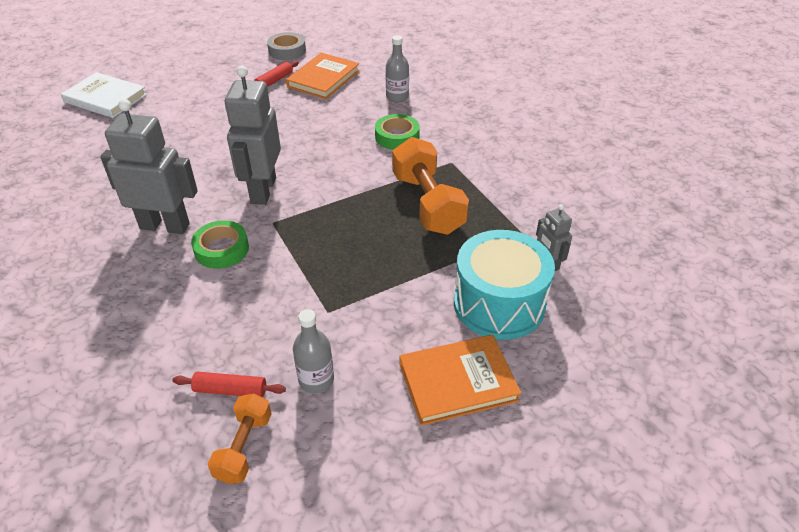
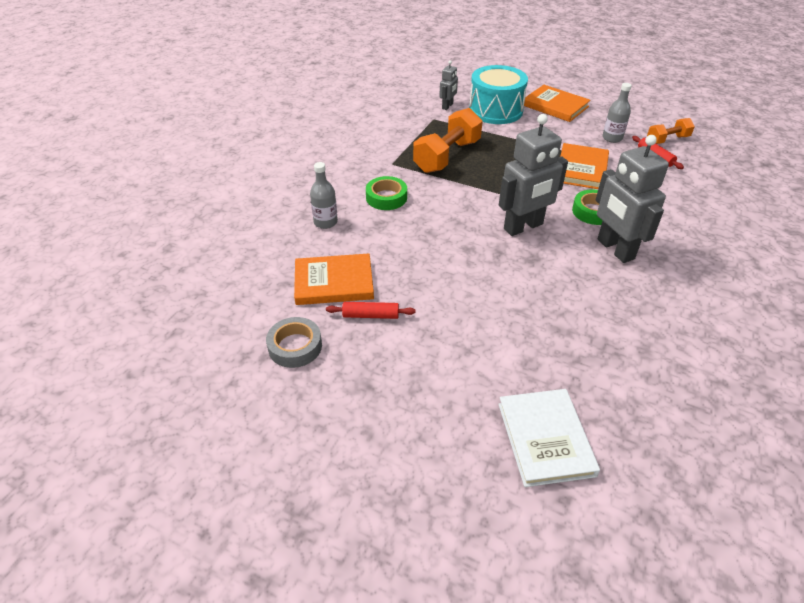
camera: 125 degrees left, 0 degrees up
(291, 293) = (581, 169): none -> orange book

